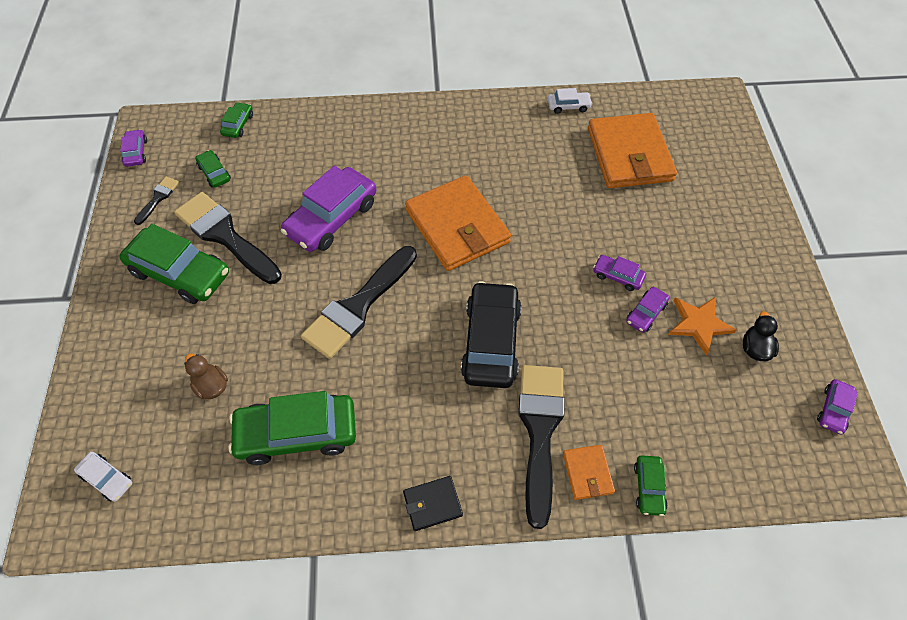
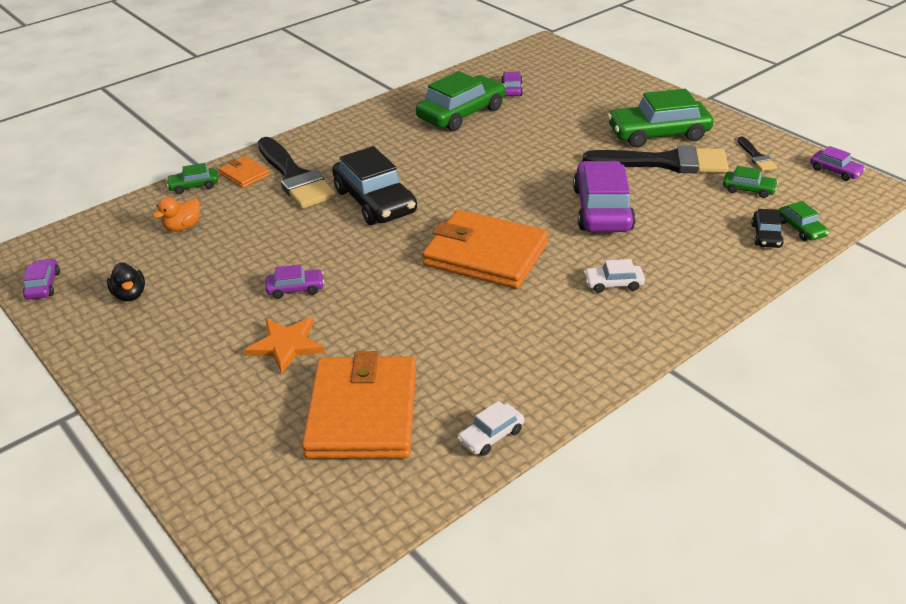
camera: 145 degrees right, 20 degrees down
(107, 479) = (545, 62): white car -> white car (613, 283)
(211, 386) = (544, 106): brown duck -> none
(266, 132) = (766, 236): none -> black car
(358, 306) = (502, 175): black brush -> none
(432, 504) = (341, 125): black wallet -> none
(629, 154) = (362, 412): orange wallet -> orange wallet turned 45 degrees clockwise
(646, 313) = (250, 274): purple car -> purple car (511, 89)
(649, 487) = (194, 186): green car -> green car turned 75 degrees counterclockwise
(683, 418) = (183, 227): none -> orange duck
(698, 324) = (194, 289): orange star -> orange star (286, 345)

